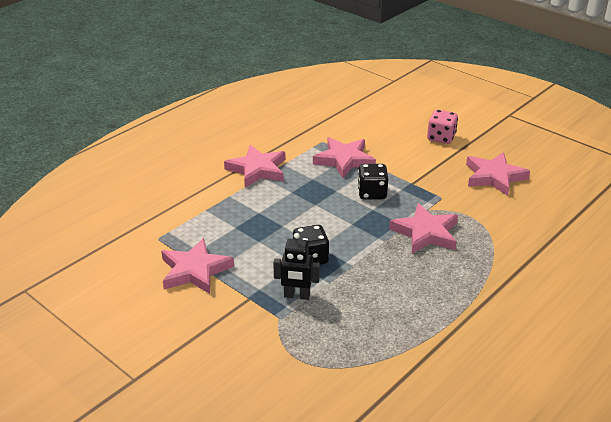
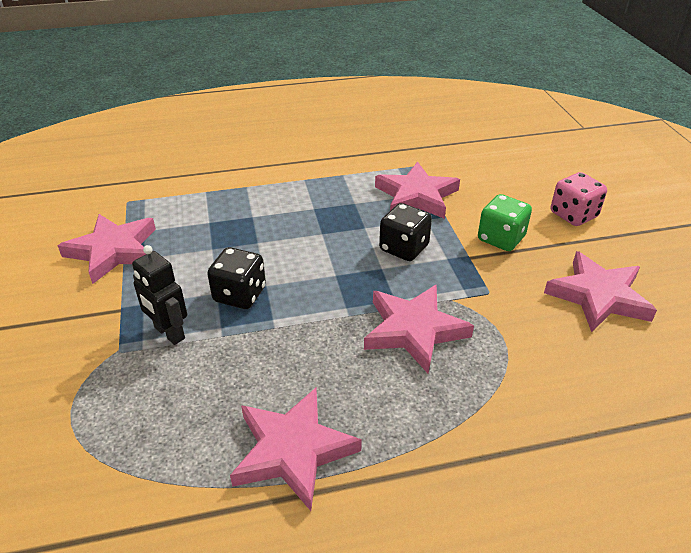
camera: 35 degrees right, 5 degrees up
(257, 169) = (309, 170): pink star -> pink star (293, 450)
(417, 166) = (501, 238): none -> green dice

